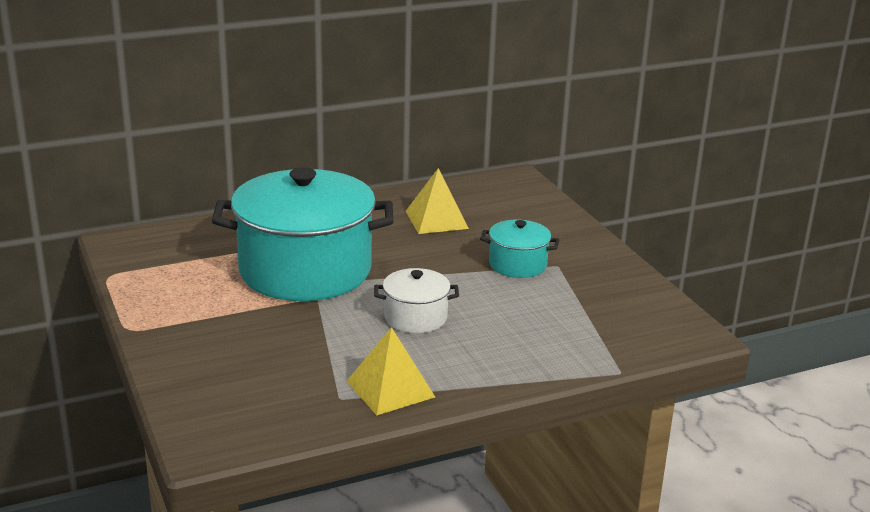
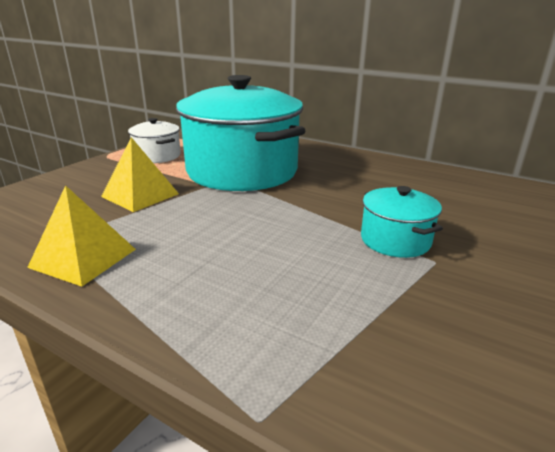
camera: 55 degrees right, 0 degrees up
(415, 318) = (226, 227): white pot -> white pot (157, 156)
(436, 219) = (396, 184): yellow pyramid -> yellow pyramid (140, 195)

